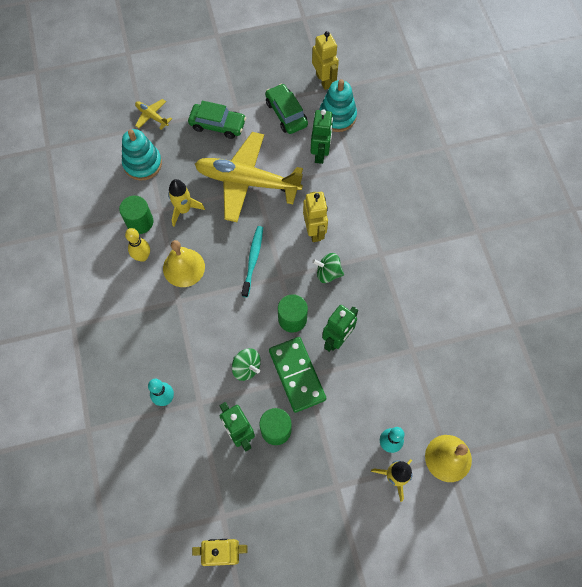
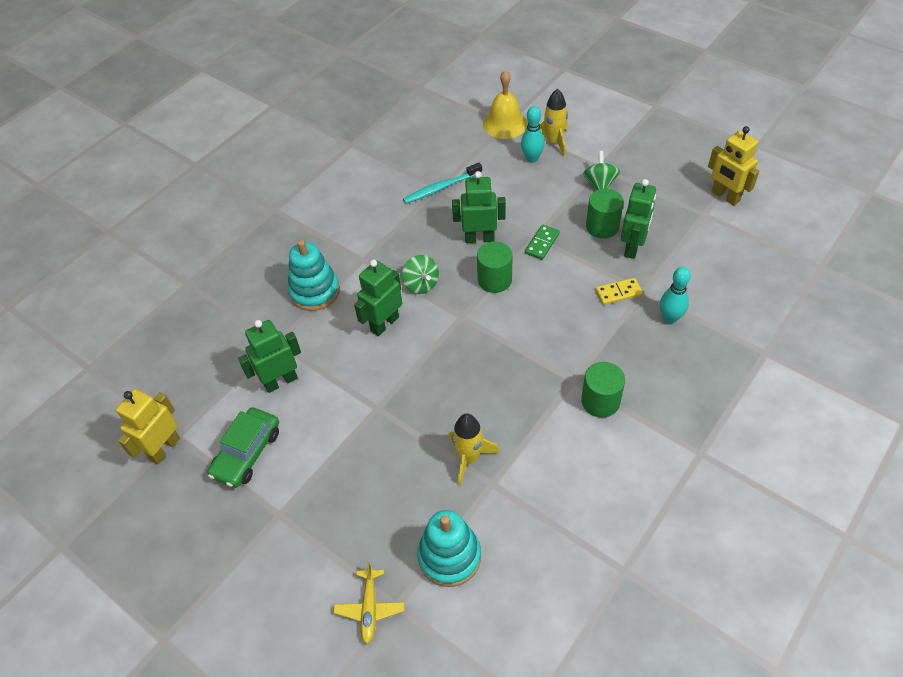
camera: 125 degrees left, 15 degrees down
(140, 222) = (526, 491): green cylinder -> green cylinder (600, 401)
(142, 256) = (562, 452): yellow bowling pin -> none
(184, 267) = (534, 404): yellow bell -> none
(212, 385) = (618, 293): none -> yellow domino
(217, 125) = (321, 516): green car -> none
(246, 368) = (575, 280): green spinning top -> green spinning top (600, 184)
(247, 181) = (377, 424): yellow plane -> none
(253, 260) = (466, 351): turquoise toothbrush -> turquoise toothbrush (441, 188)
(297, 375) = (542, 243): green domino -> green domino, size x0.52
(314, 231) = (384, 324): yellow robot -> green robot
(337, 116) = (213, 399): turquoise stacking toy -> turquoise stacking toy (314, 291)

